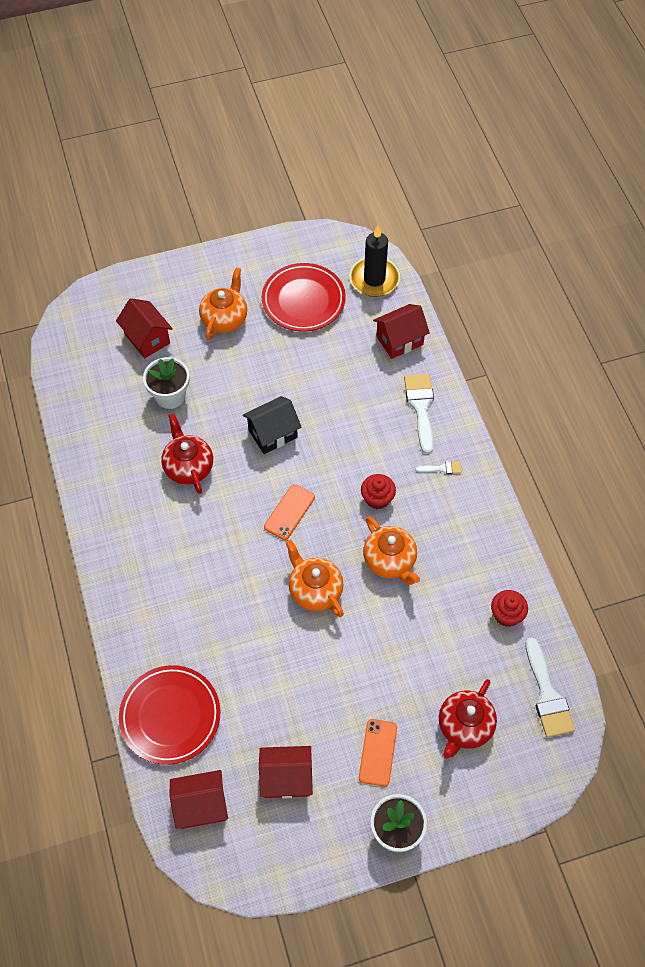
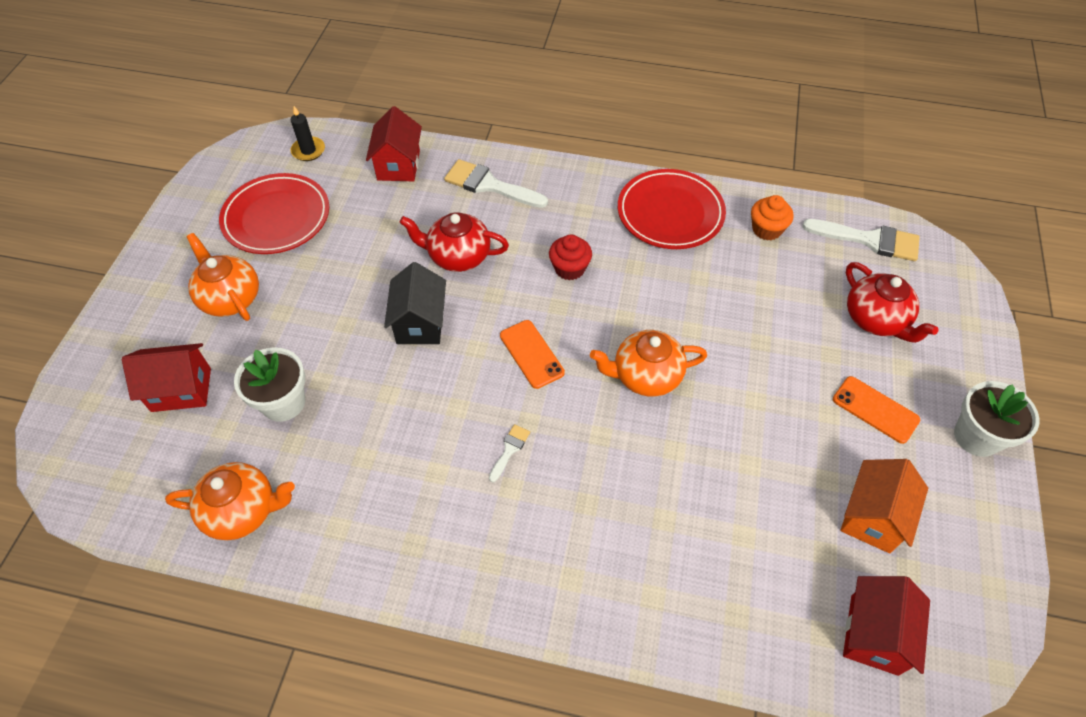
camera: 60 degrees left, 5 degrees down
(170, 716) = (732, 614): red plate -> red plate (670, 213)
(188, 467) = (397, 429): red teapot -> red teapot (458, 256)
(286, 778) = (872, 517): red house -> orange house
(374, 279) = (308, 150): black candle -> black candle, size x0.56
(390, 561) = (651, 292): orange teapot -> orange teapot (243, 511)
(442, 468) = (572, 201): white brush -> white brush (509, 450)
(506, 614) = (766, 229): red cupcake -> orange cupcake

